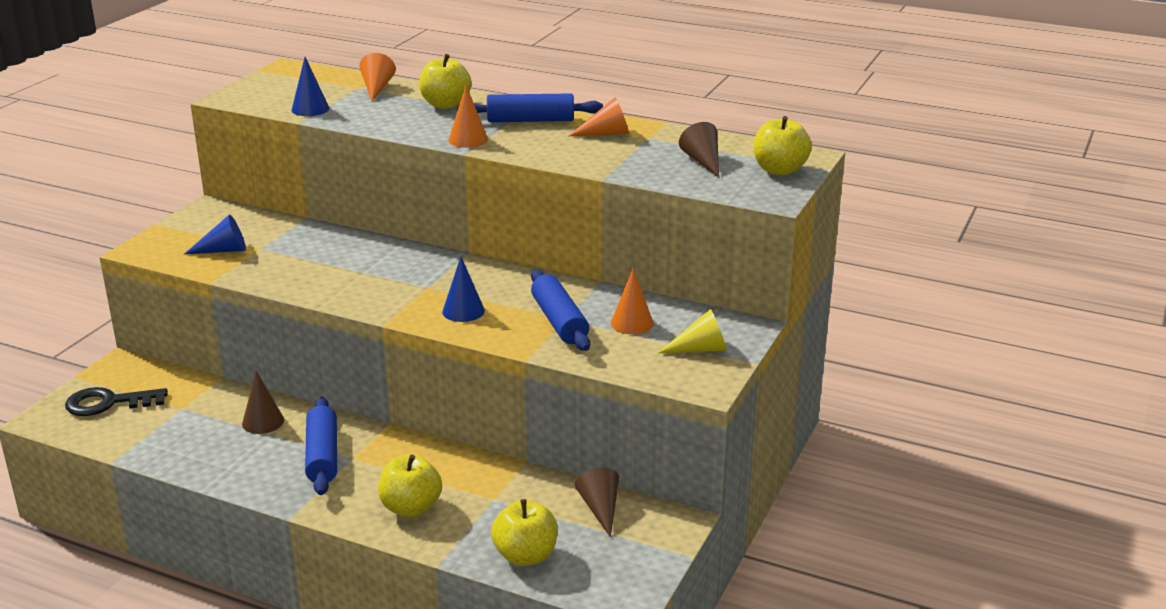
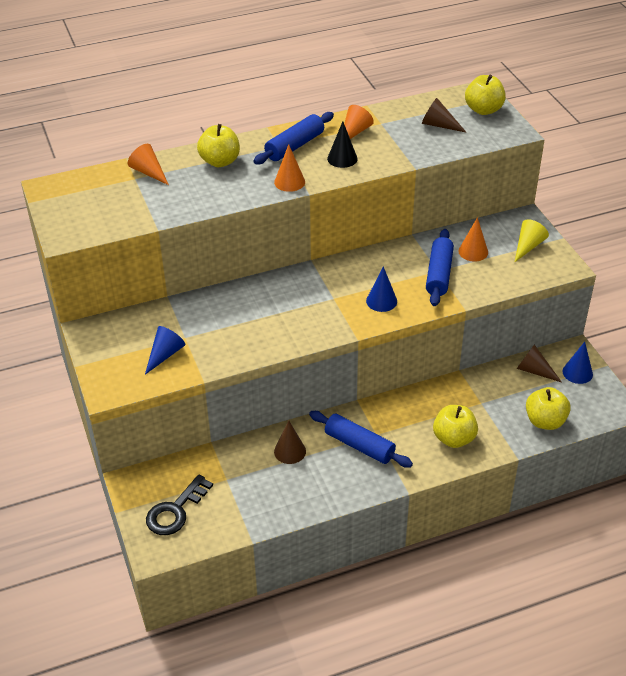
camera: 45 degrees left, 15 degrees up
(310, 109) = (142, 214): blue cone -> blue cone (577, 372)
(551, 145) = (342, 158): none -> black cone
(559, 321) = (439, 274): blue rolling pin -> blue rolling pin turned 75 degrees clockwise

